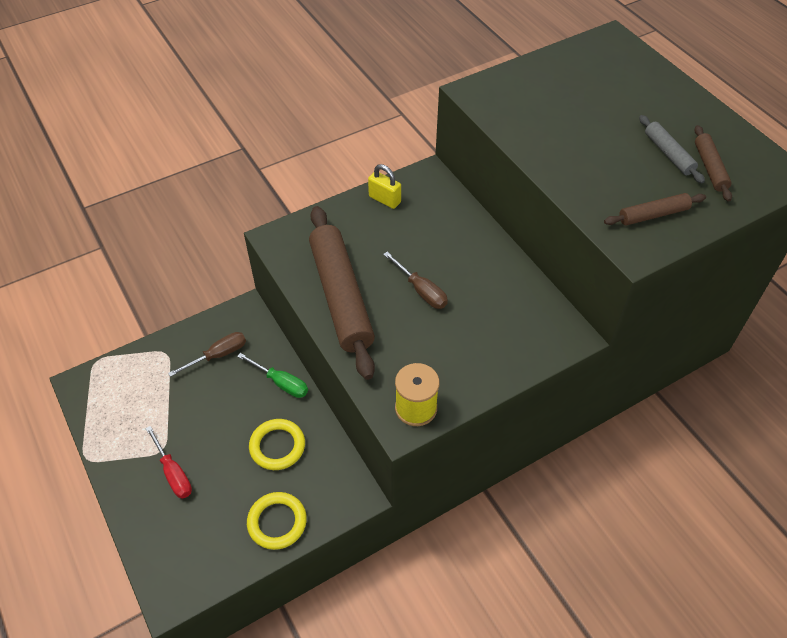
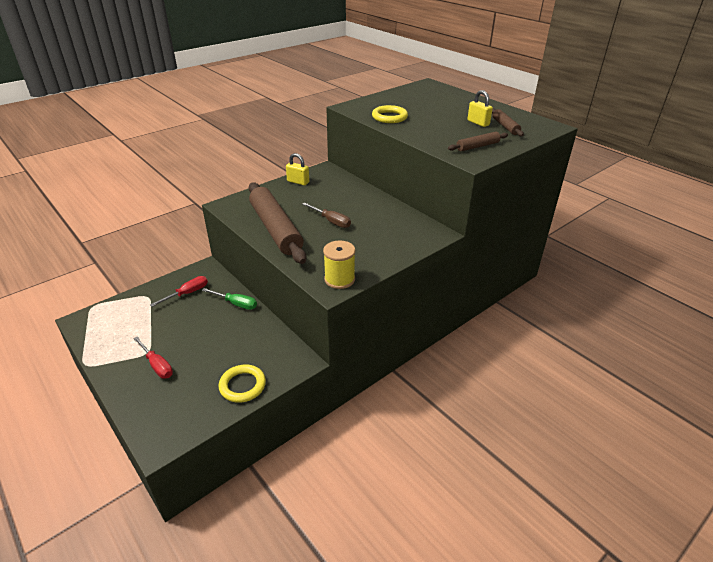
camera: 10 degrees left, 15 degrees down
(218, 355) = (187, 293): brown screwdriver -> red screwdriver
(277, 446) = (237, 340): yellow ring -> yellow ring (389, 117)
(668, 154) = (478, 123): grey rolling pin -> yellow padlock

